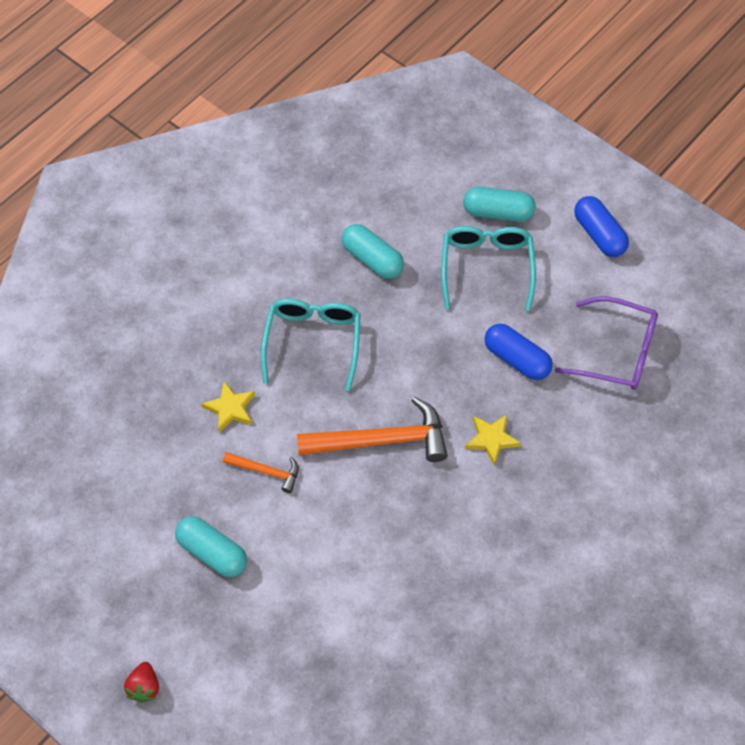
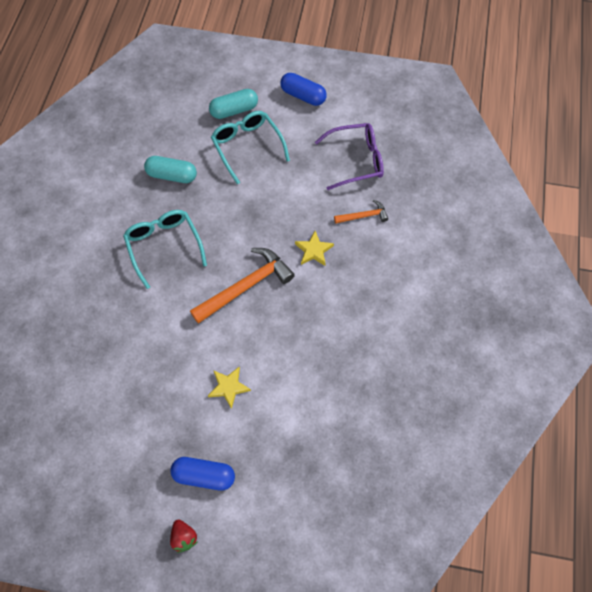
camera: 30 degrees left, 5 degrees up
(212, 552) = (177, 419): turquoise capsule -> none
(230, 408) = (134, 316): yellow star -> yellow star (228, 387)
(266, 471) = (182, 345): orange hammer -> orange hammer (363, 216)
(517, 359) = (299, 193): blue capsule -> blue capsule (204, 475)

